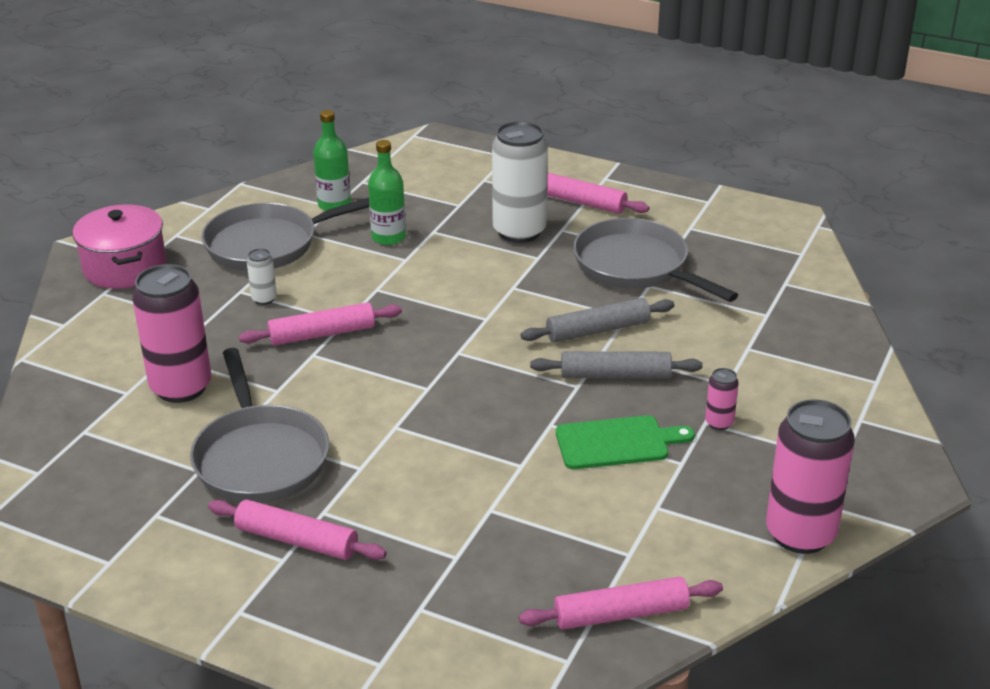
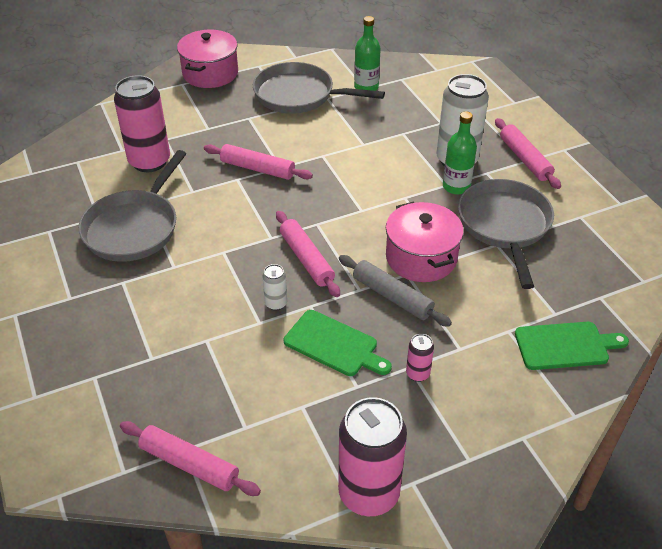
camera: 40 degrees right, 10 degrees up
(264, 299) = (255, 129): white can -> white can (276, 303)
(297, 540) = (90, 291): pink rolling pin -> pink rolling pin (306, 259)
(388, 237) = (371, 124): green bottle -> green bottle (456, 186)
(597, 330) = (421, 258): grey rolling pin -> pink pot
(805, 334) = (565, 346): none -> green cutting board

